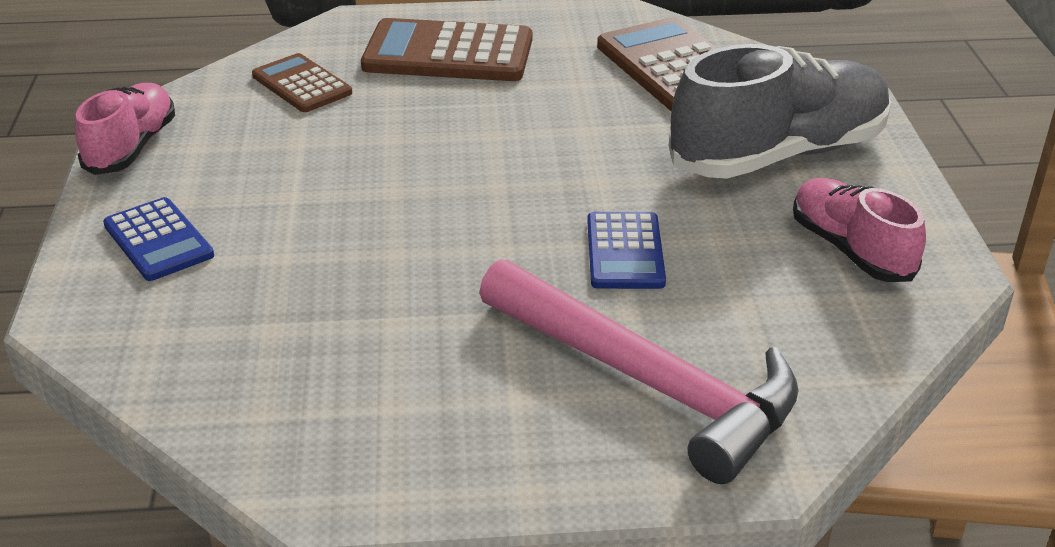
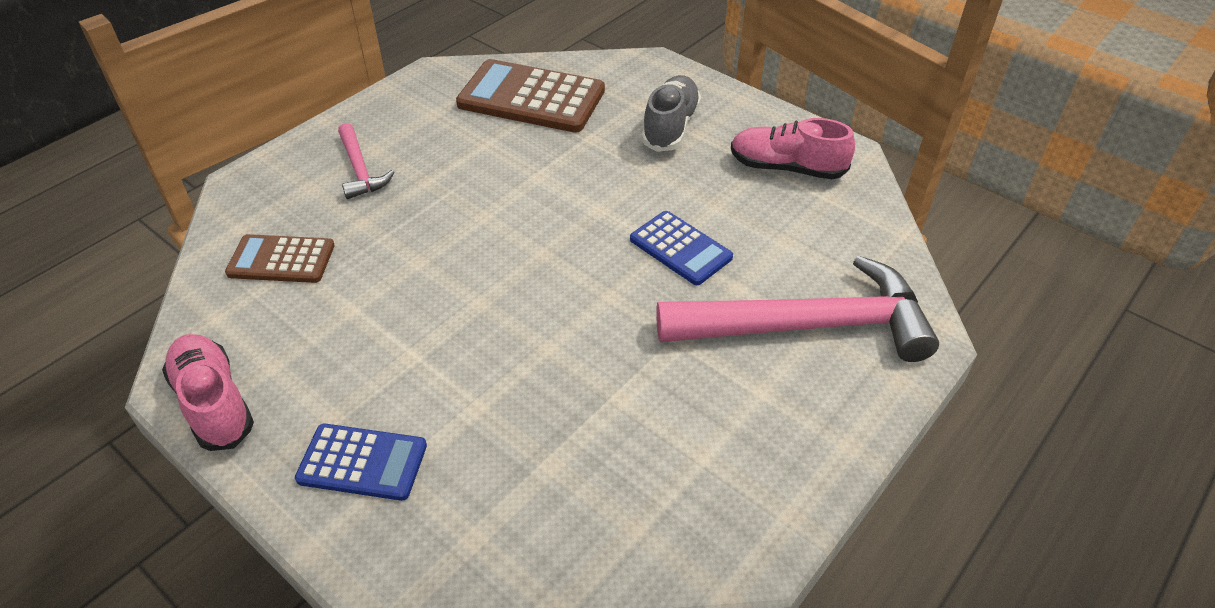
camera: 45 degrees left, 10 degrees up
(448, 53) = (360, 169): brown calculator -> pink hammer
(778, 154) = (670, 127): grey shoe -> grey shoe, size x0.59

